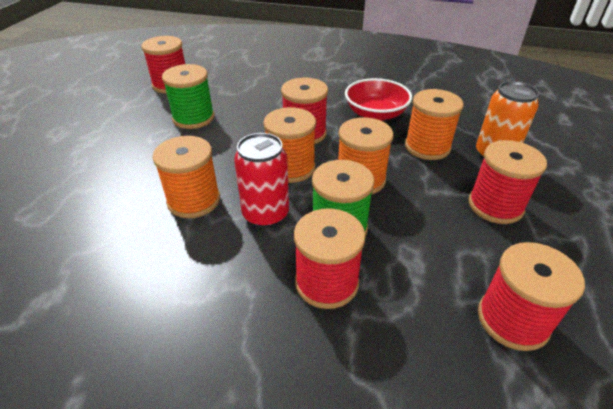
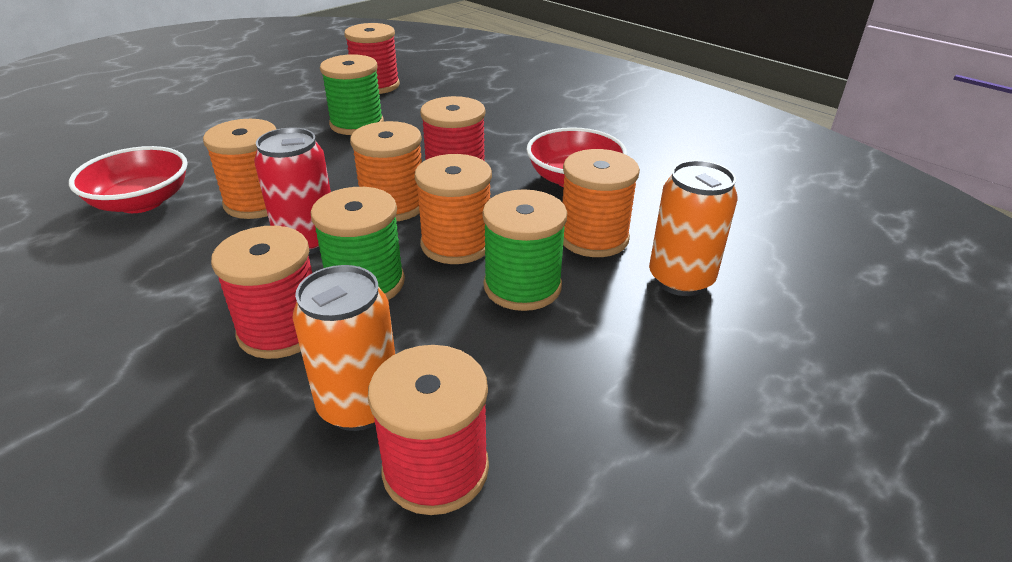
camera: 30 degrees right, 5 degrees down
(97, 235) = (141, 202): none -> red bowl
(427, 191) = (522, 286): none -> green spool
(431, 305) = (359, 405): none -> orange can
(495, 205) = (595, 337): red spool -> none

